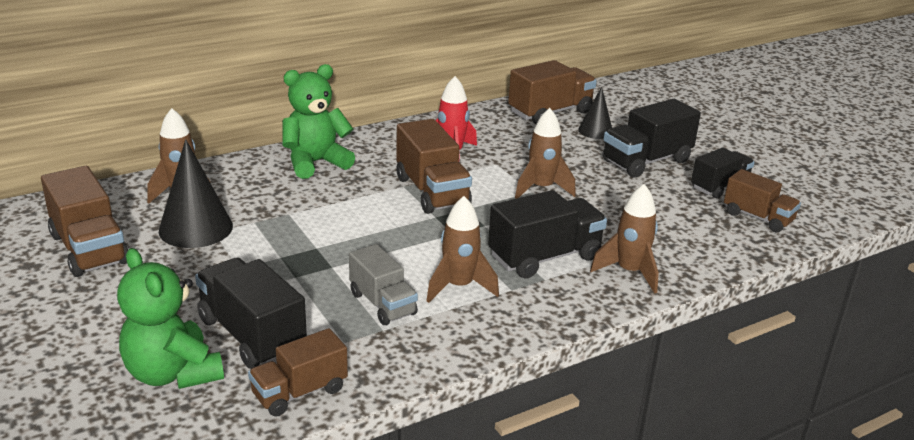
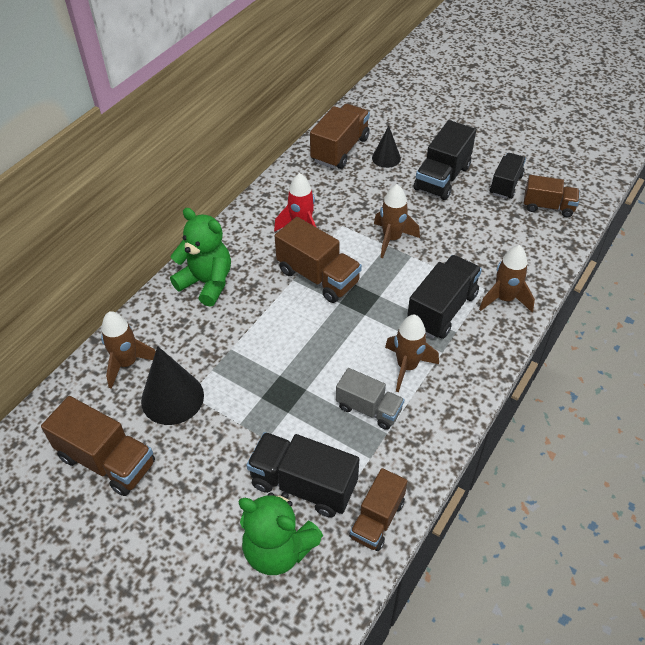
camera: 25 degrees left, 20 degrees up
(315, 163) = (207, 283): green teddy bear -> green teddy bear turned 90 degrees clockwise

